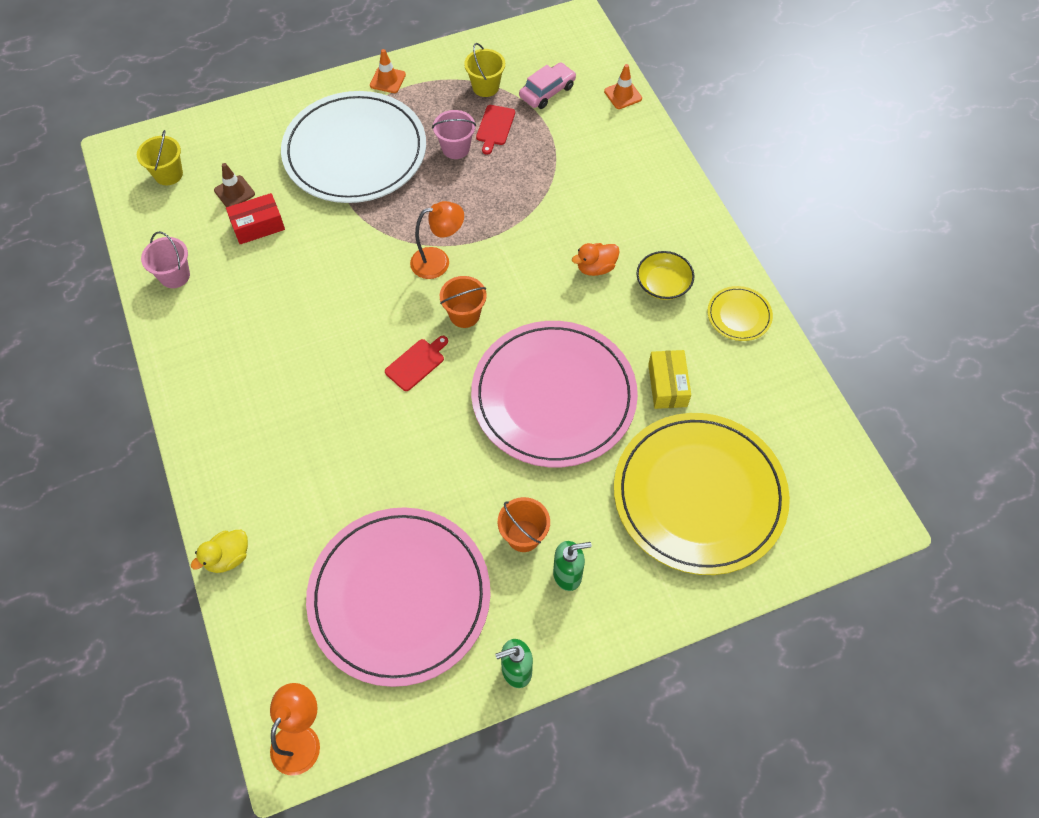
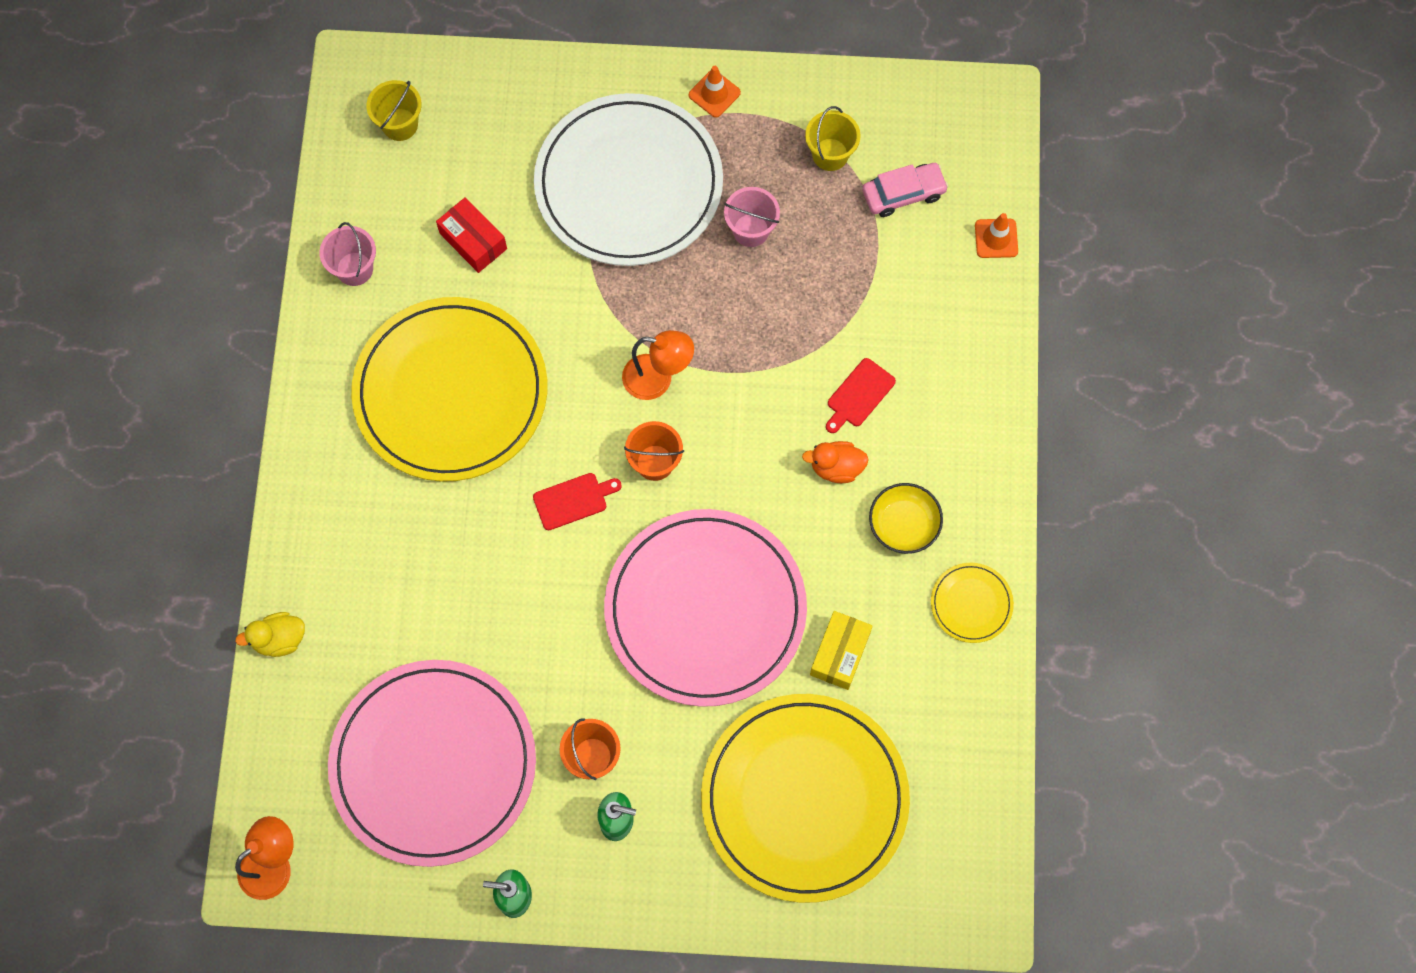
camera: 25 degrees right, 10 degrees up
(234, 192) = (465, 182): brown traffic cone -> none
(258, 226) = (473, 241): red box -> red box turned 45 degrees clockwise
(287, 328) = (451, 392): none -> yellow plate
(495, 127) = (813, 219): red cutting board -> red cutting board (859, 395)

